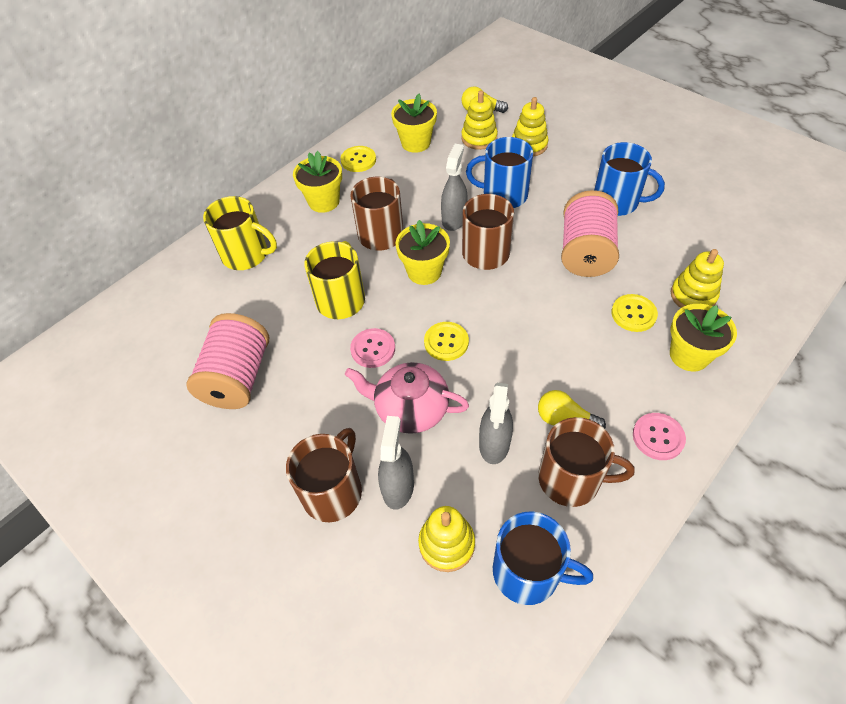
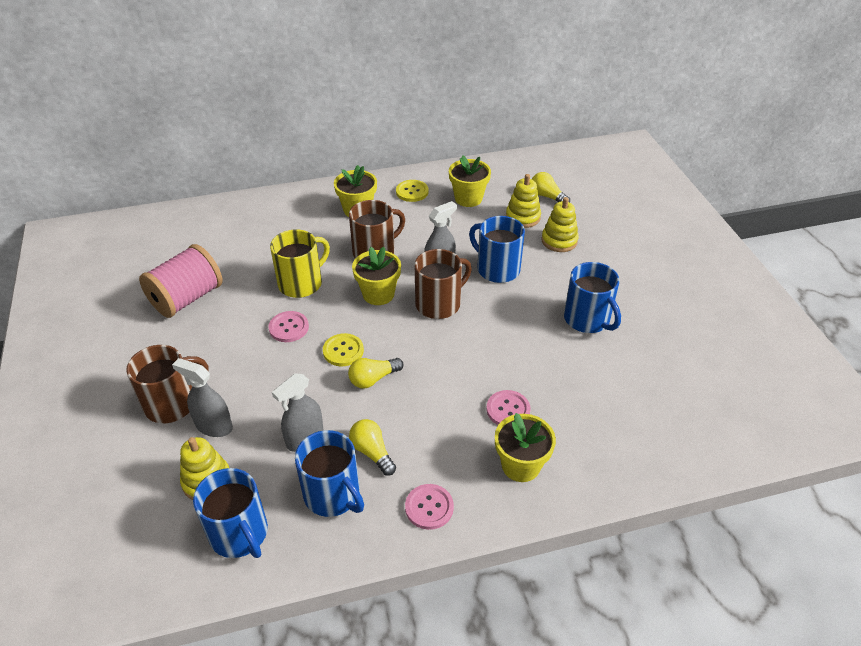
camera: 30 degrees right, 10 degrees down
(246, 255) = (270, 221): yellow mug -> none
(398, 487) = (214, 426): grey spray bottle -> grey spray bottle turned 105 degrees counterclockwise
(410, 408) = (273, 381): pink teapot -> none
(499, 352) = (373, 379): none -> yellow light bulb
(571, 479) = (333, 494): brown mug -> blue mug
(585, 252) = (518, 344): pink spool -> none
(633, 314) = (508, 410): yellow button -> pink button
(693, 296) = (574, 424): yellow stacking toy -> none

